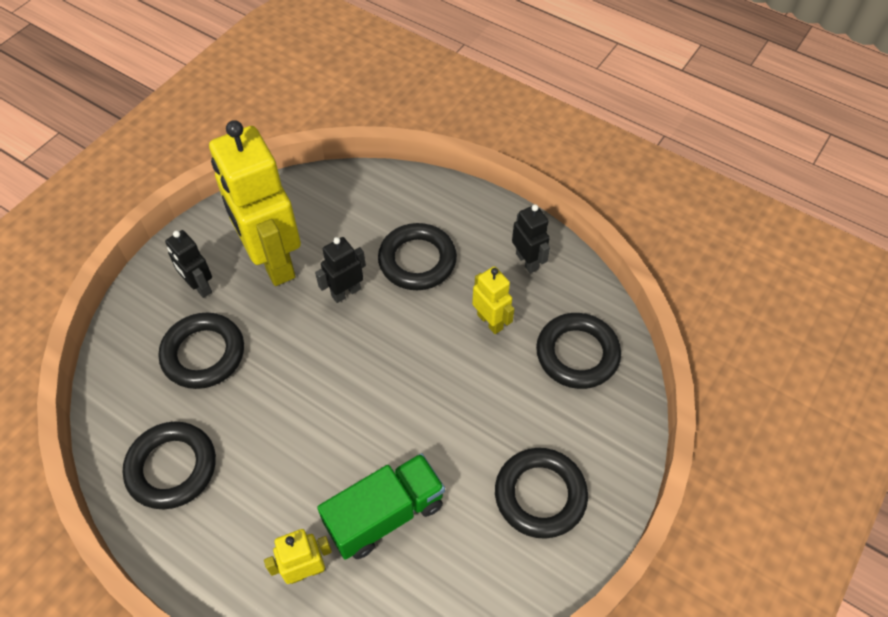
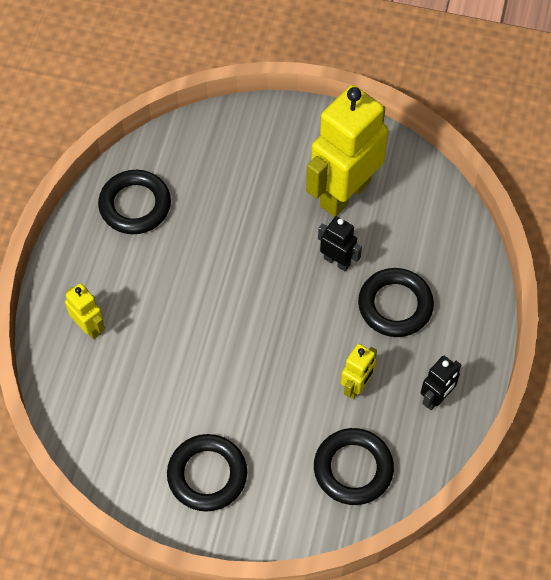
camera: 70 degrees right, 5 degrees up
(199, 287) = (295, 151): black robot -> none
(203, 354) = (236, 183): black ring -> none
(385, 515) = (150, 365): green truck -> none

